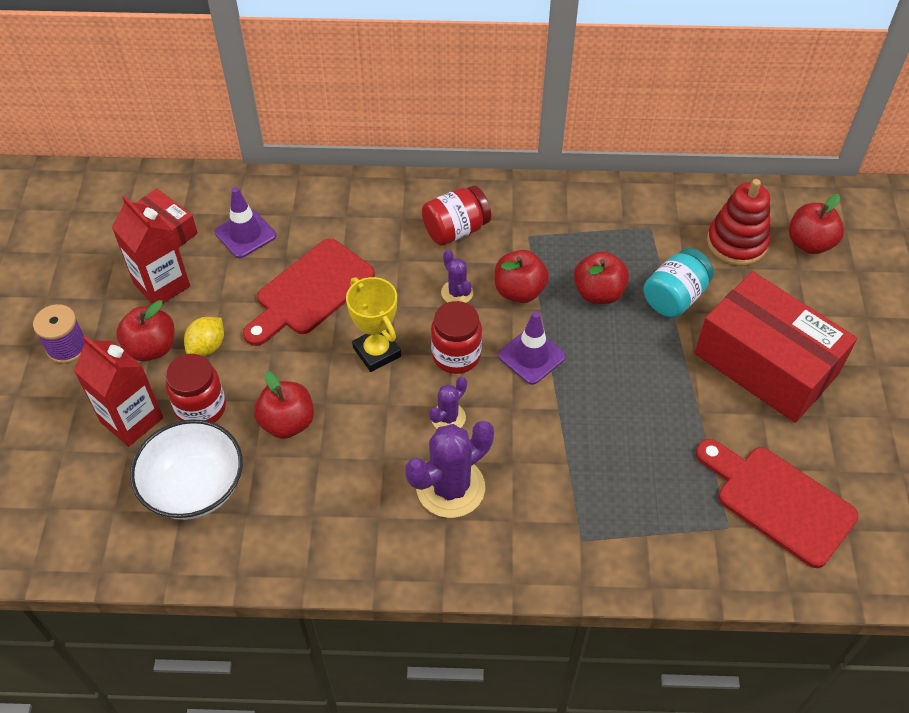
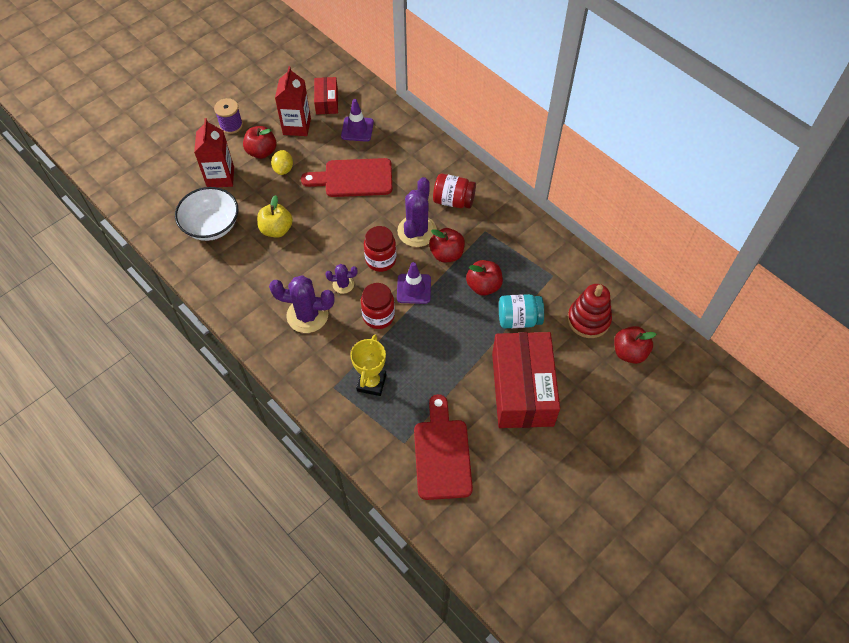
camera: 45 degrees right, 5 degrees up
(201, 408) = (251, 194): red jar -> red jar (378, 316)
(207, 346) = (283, 169): yellow lemon -> yellow lemon turned 75 degrees counterclockwise
(287, 422) = (276, 229): red apple -> yellow apple
(377, 352) = (348, 229): yellow trophy -> yellow trophy (371, 383)
(457, 292) = (417, 231): purple cactus -> purple cactus, size x1.90

